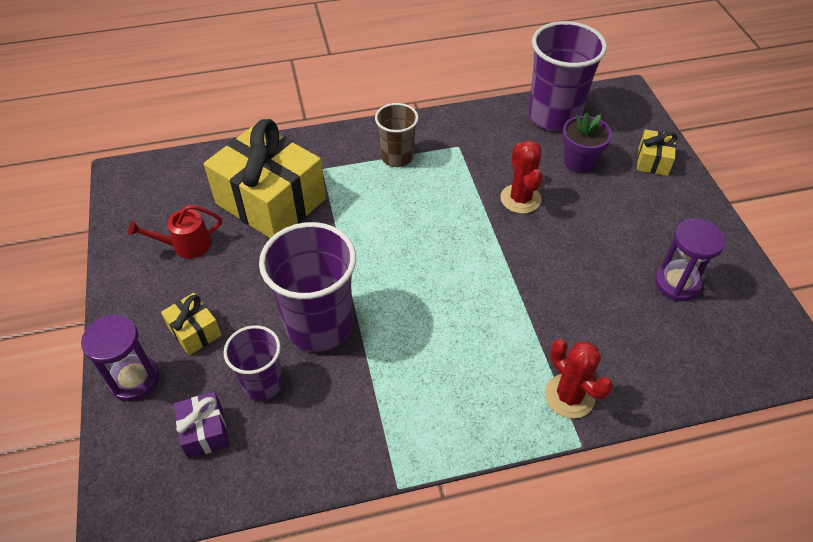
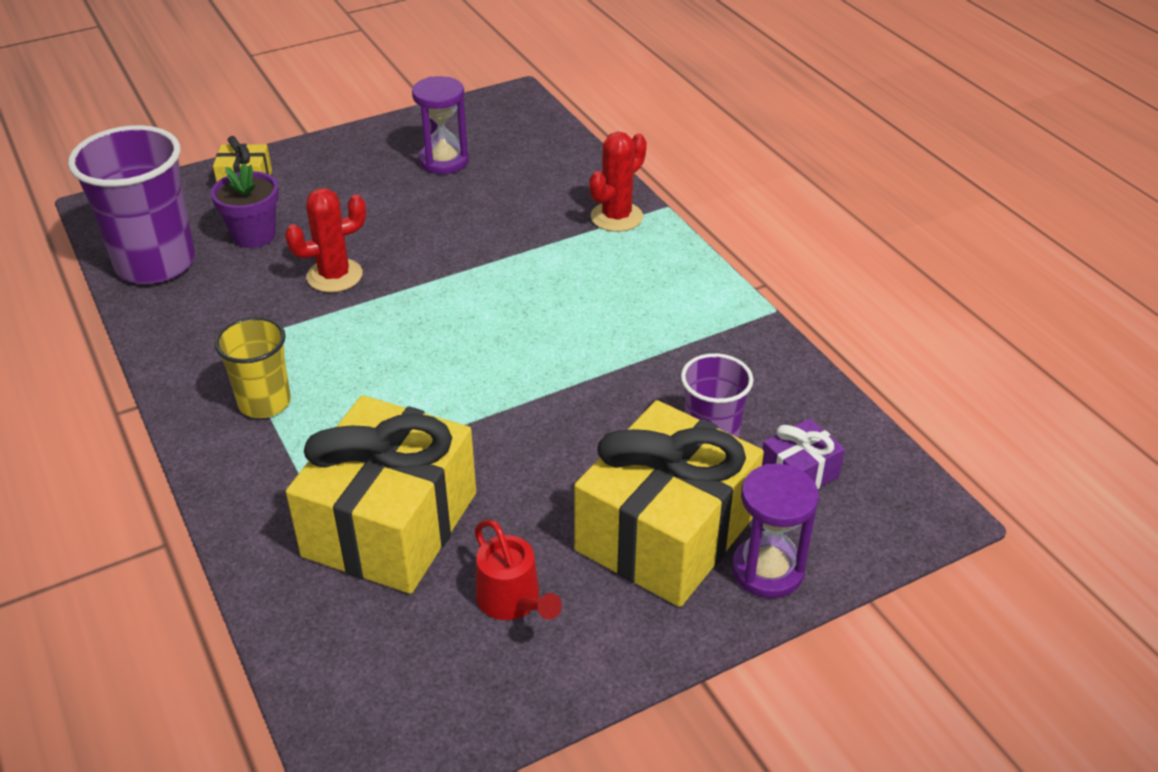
camera: 105 degrees left, 10 degrees down
(194, 331) = (666, 533): yellow gift -> yellow gift, size x2.26
(319, 325) = (605, 412): purple cup -> none
(397, 157) = (264, 402): brown cup -> yellow cup

